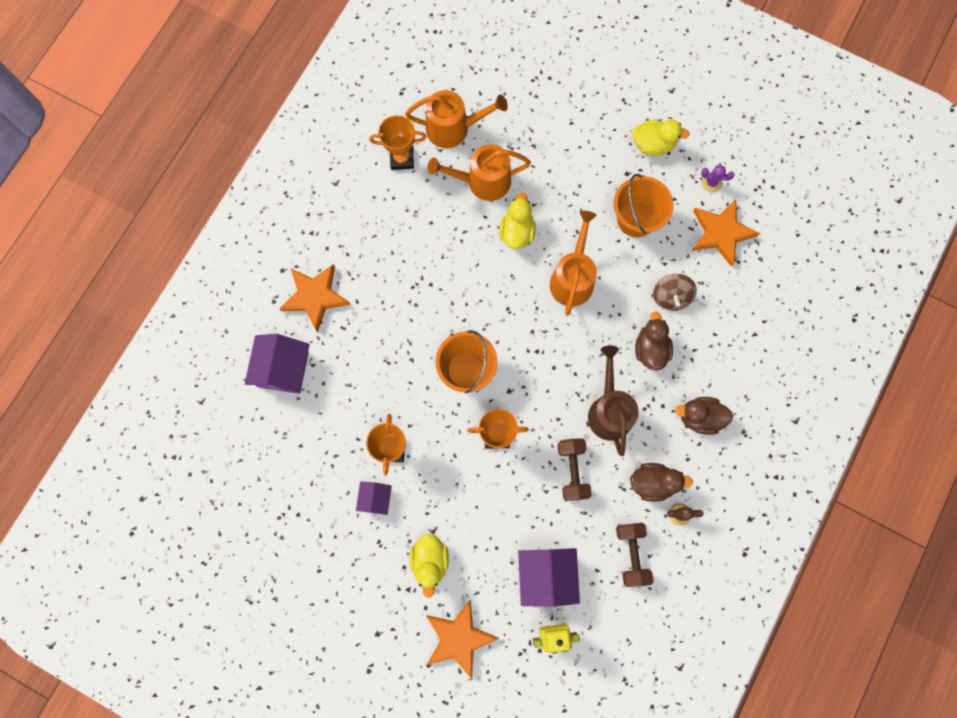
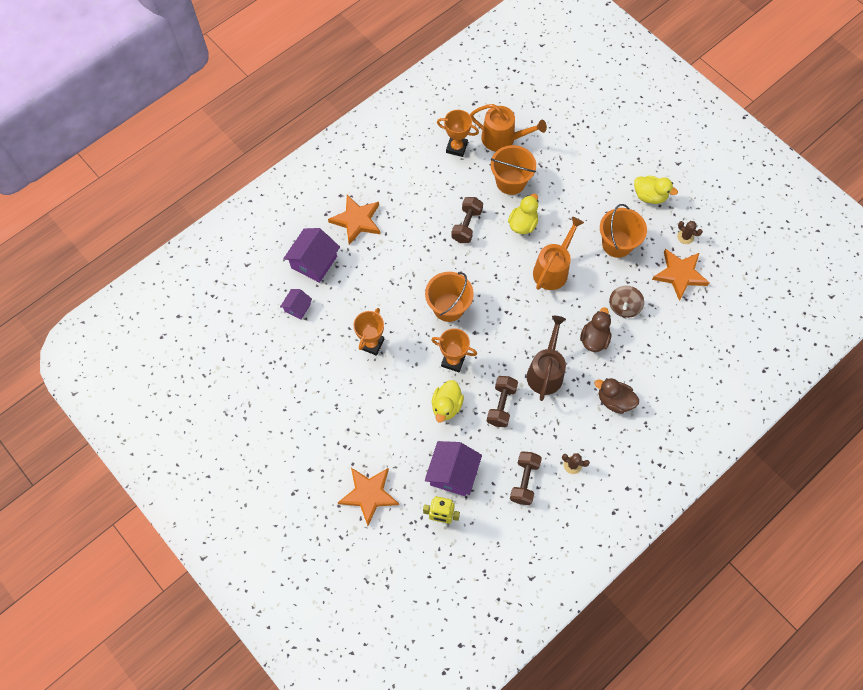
camera: 20 degrees right, 10 degrees down
(375, 498) = (345, 374): purple house -> purple house (297, 307)
(430, 561) = (369, 432): yellow duck -> yellow duck (446, 406)
(450, 257) = (466, 225): none -> brown dumbbell
(483, 181) = (510, 181): orange watering can -> orange bucket
(653, 483) = (560, 435): brown duck -> none
(711, 183) = (685, 237): purple cactus -> brown cactus

